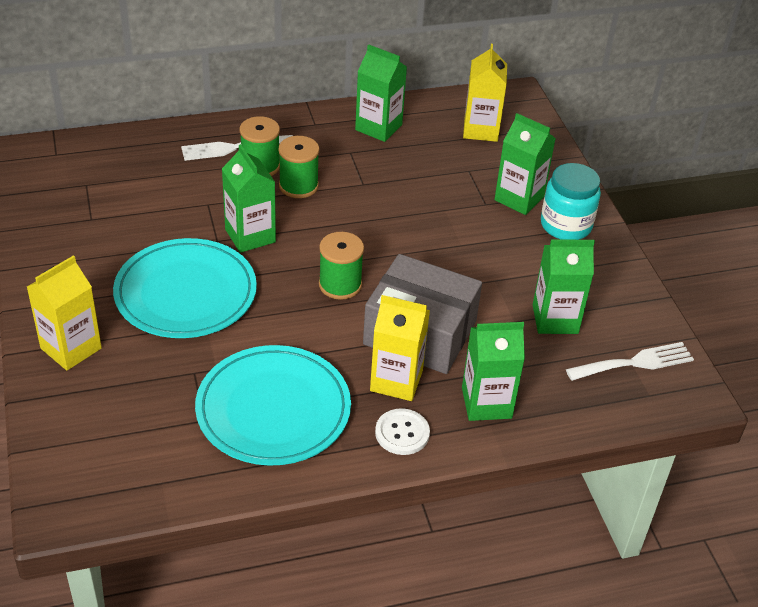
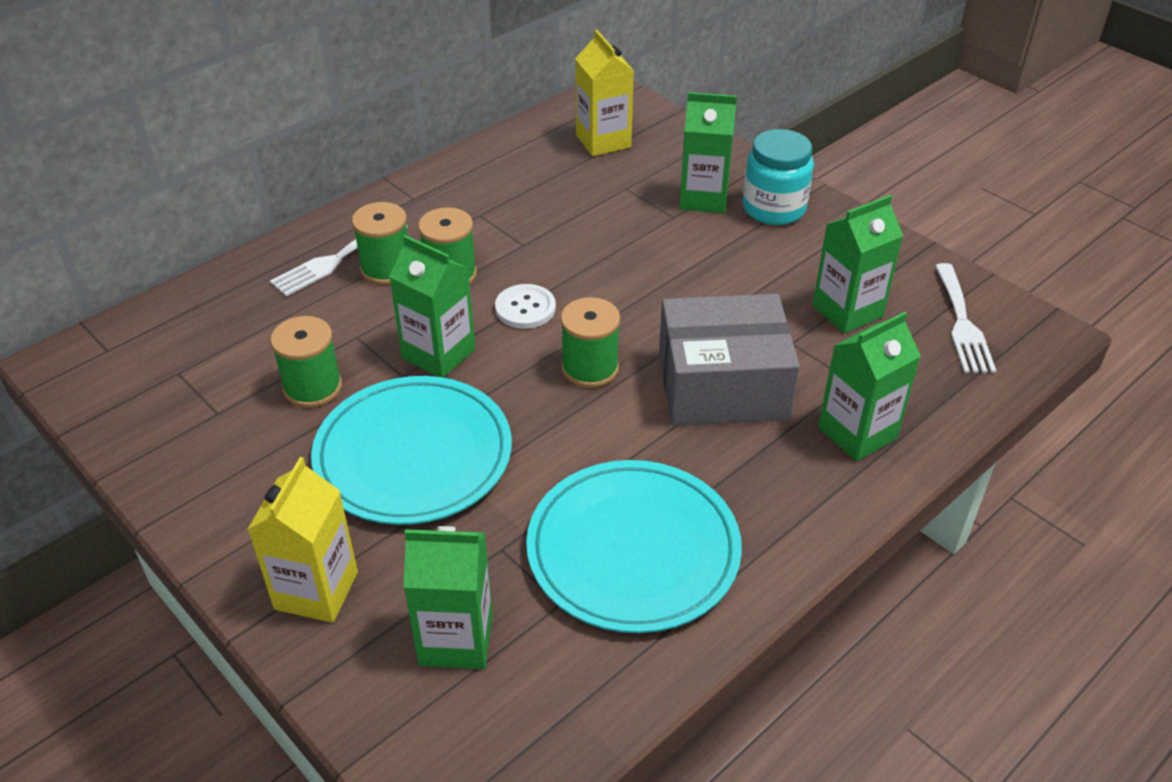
camera: 25 degrees left, 0 degrees up
(157, 226) = (313, 387): none -> green spool
(378, 127) = (490, 177): green carton -> green carton (456, 639)
(396, 381) = (742, 451): yellow carton -> none
(402, 433) = (799, 509): white button -> white button (525, 308)
(635, 362) = (962, 323): white fork -> white fork turned 135 degrees clockwise

